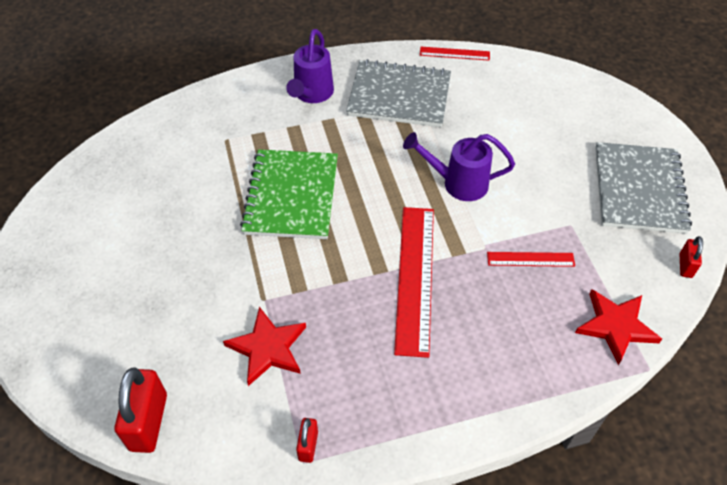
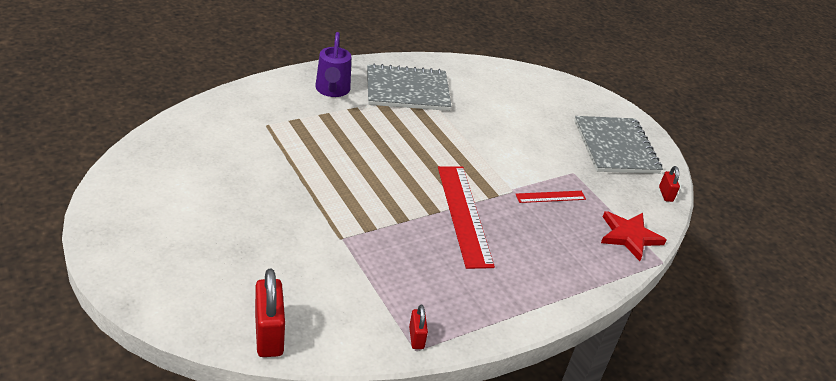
camera: 20 degrees left, 15 degrees down
(267, 348) = (357, 272): red star -> none
(291, 196) = (340, 163): green notebook -> none
(454, 53) = (442, 60): red ruler -> none
(458, 183) = (476, 148): purple watering can -> none

